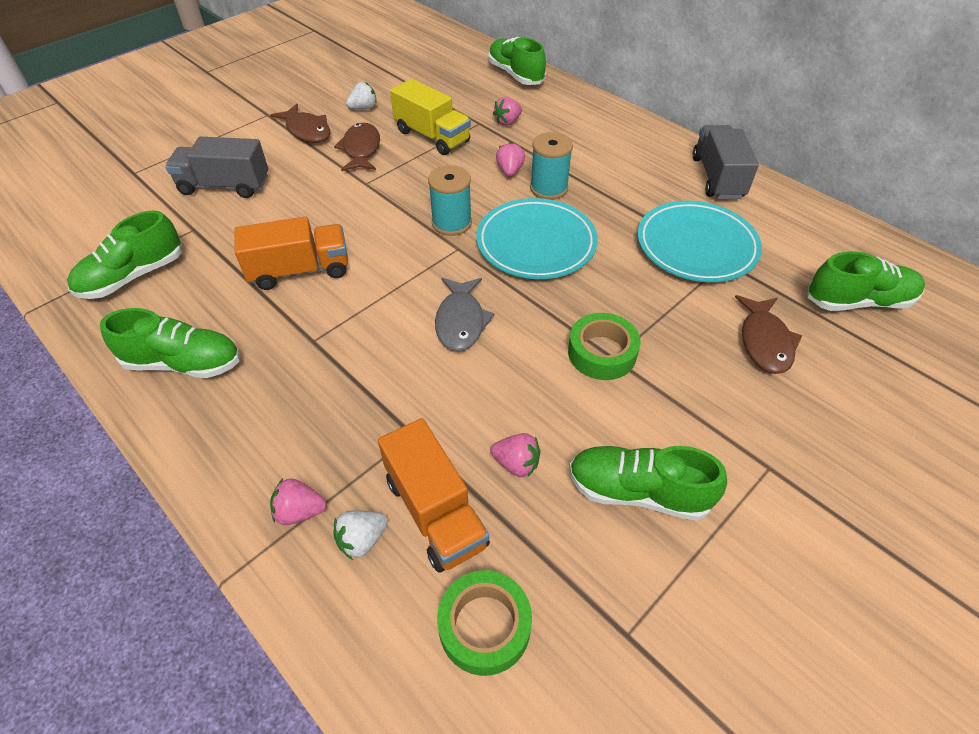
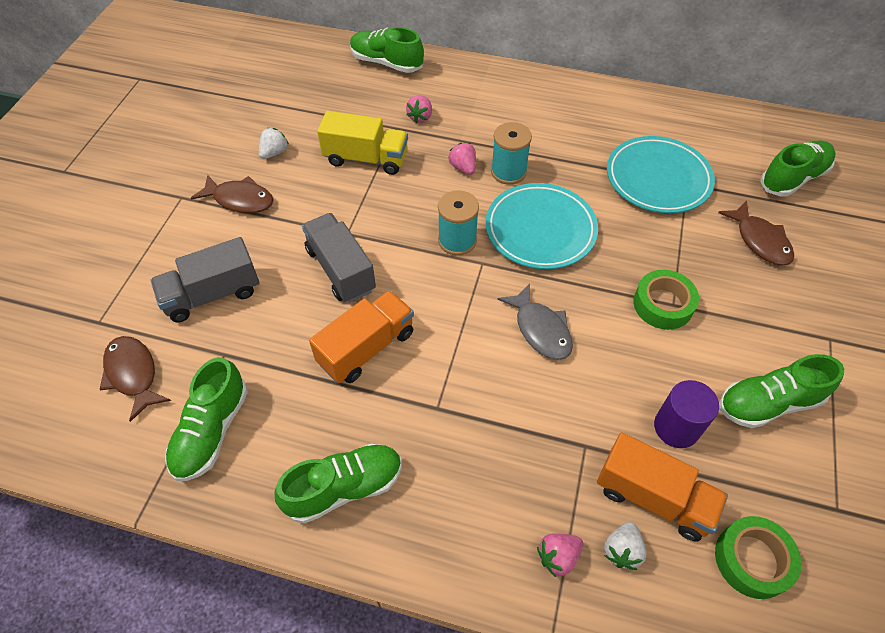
camera: 30 degrees left, 5 degrees up
(361, 149) = (312, 199): brown fish -> brown fish (133, 374)
(516, 464) = (676, 427): pink strawberry -> purple cylinder
(717, 178) = (627, 108): grey truck -> grey truck (341, 270)

